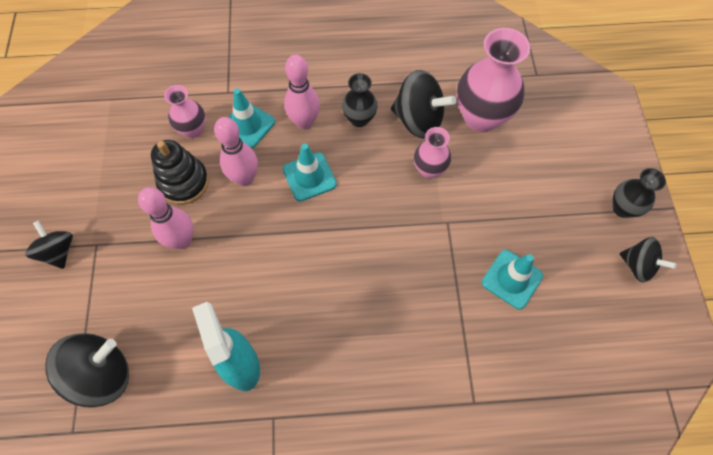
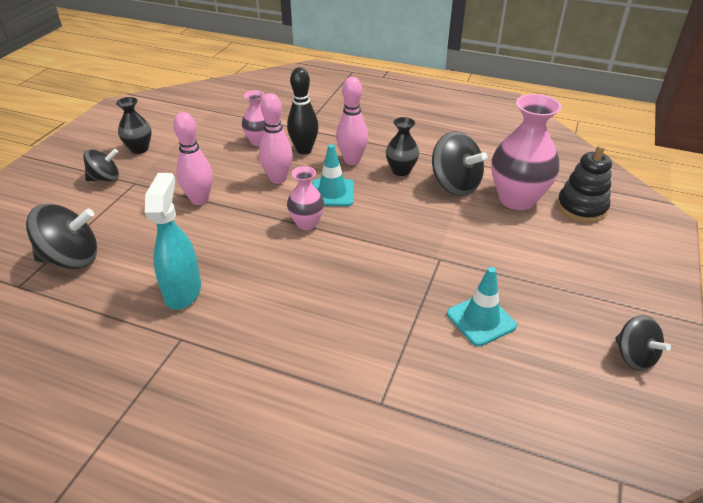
camera: 25 degrees right, 25 degrees down
(58, 251) = (105, 178): black spinning top -> black spinning top turned 75 degrees clockwise
(184, 182) = (228, 168): black stacking toy -> black stacking toy (581, 207)
(247, 125) = (304, 150): turquoise traffic cone -> black bowling pin
(429, 169) = (444, 219): pink vase -> pink vase (306, 223)
(622, 208) = (638, 305): black vase -> black vase (139, 149)

